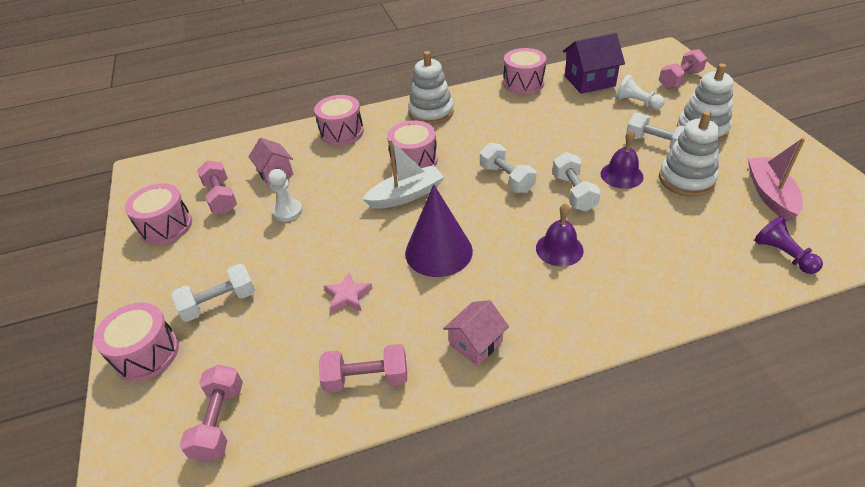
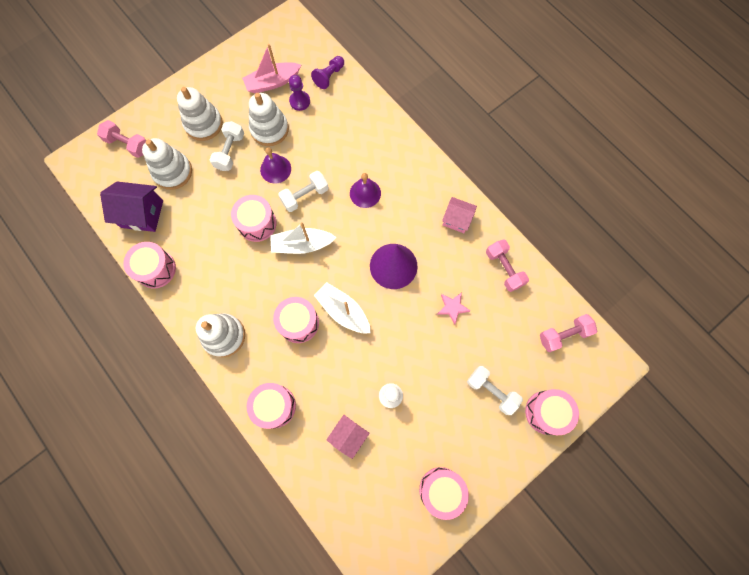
camera: 115 degrees left, 30 degrees up
(221, 197) = (393, 465): pink dumbbell -> none
(506, 179) = (302, 245): white dumbbell -> white boat
(549, 150) = (257, 223): none -> pink drum
(589, 81) = (142, 214): purple house -> purple house turned 45 degrees counterclockwise
(637, 103) = (172, 172): white pawn -> white stacking toy
(733, 215) = (300, 101): none -> purple pawn

